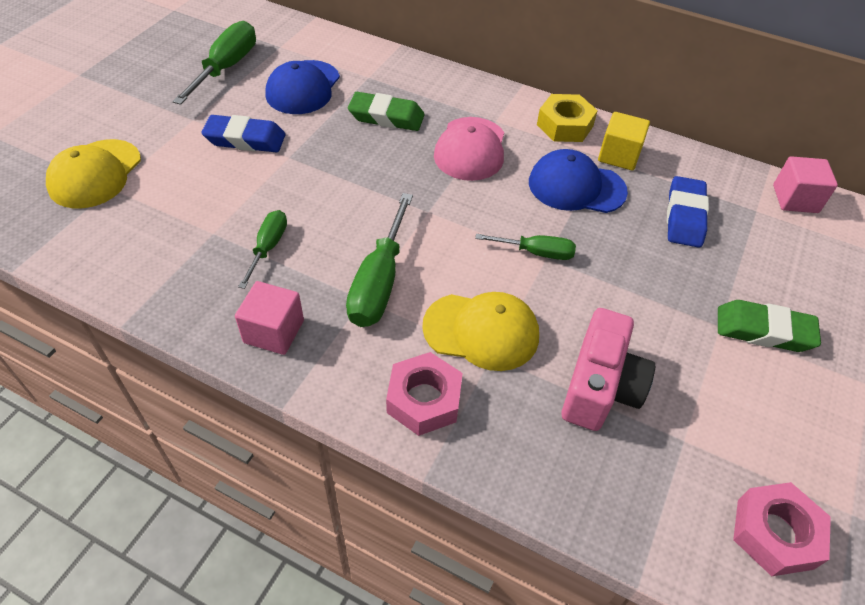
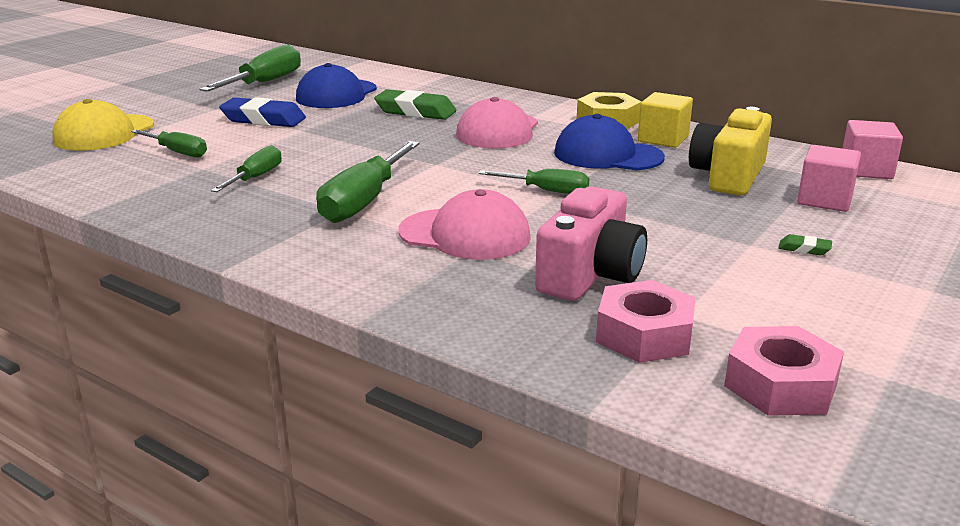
camera: 10 degrees right, 25 degrees down
(179, 206) = (177, 152): none -> green screwdriver
(274, 331) = (236, 225): pink cube -> pink cube (824, 200)
(424, 400) = (381, 273): pink nut -> pink nut (644, 334)
(481, 331) = (465, 234): yellow cap -> pink cap
(684, 216) = (728, 176): blue eraser -> yellow camera
(763, 331) = (804, 249): green eraser -> green eraser, size x0.44

